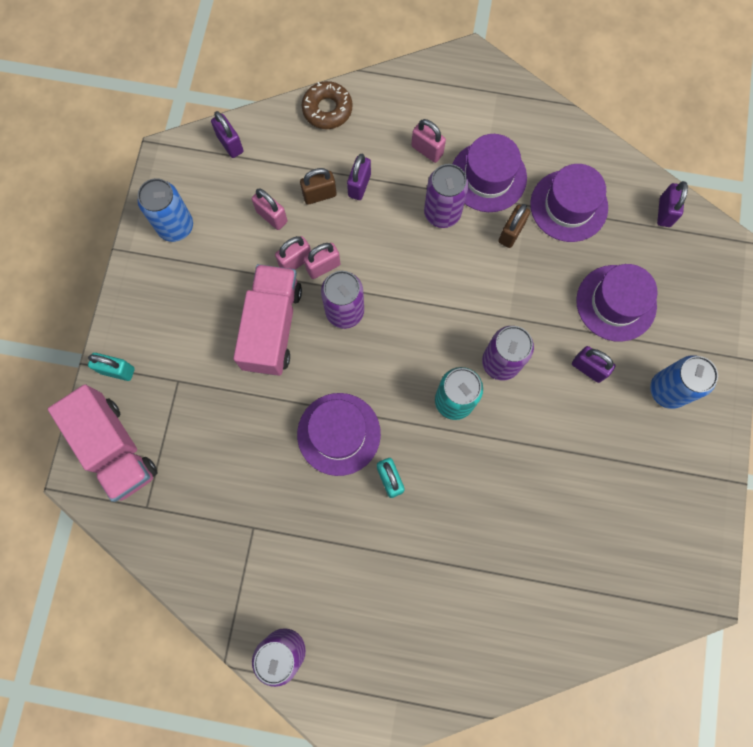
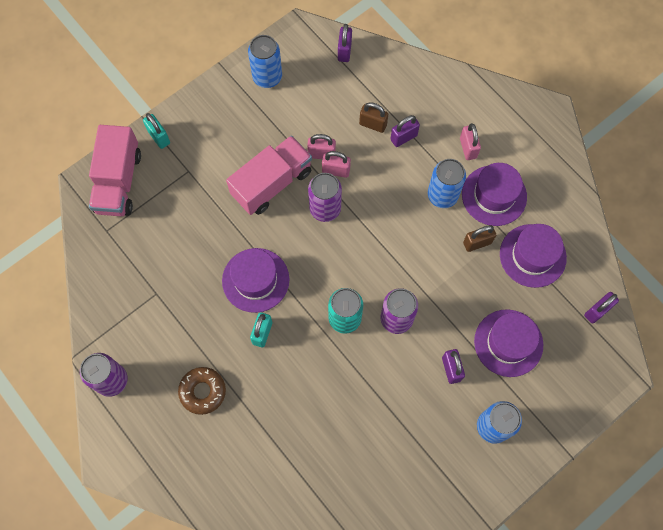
camera: 40 degrees right, 5 degrees down
(272, 216) = (331, 115): pink padlock -> none
(327, 109) = (425, 74): brown donut -> brown donut (203, 391)
(442, 213) = (442, 195): purple can -> blue can

